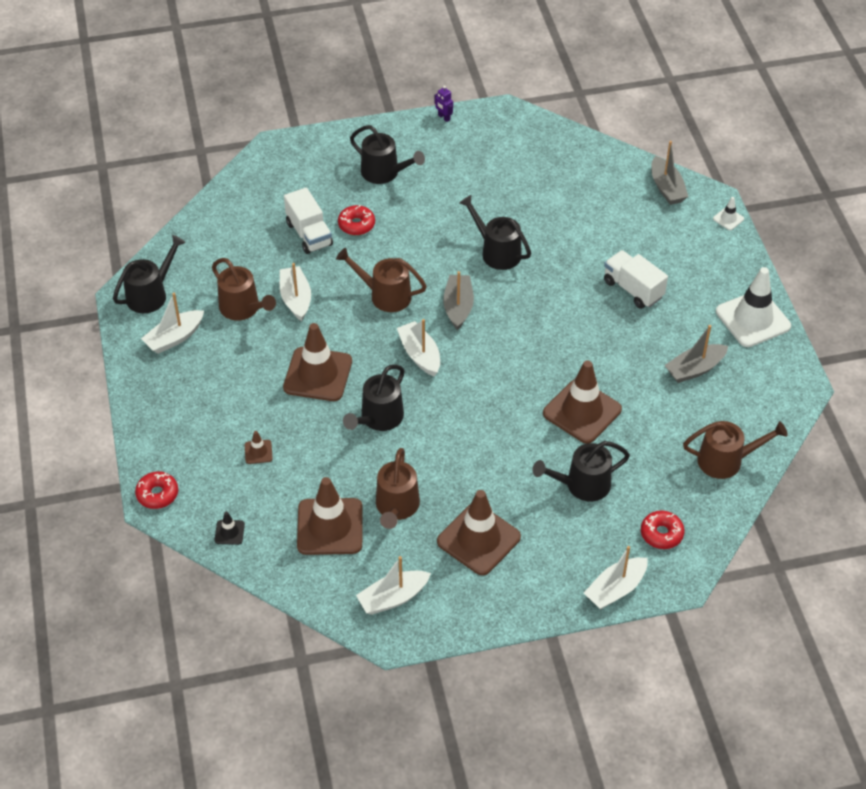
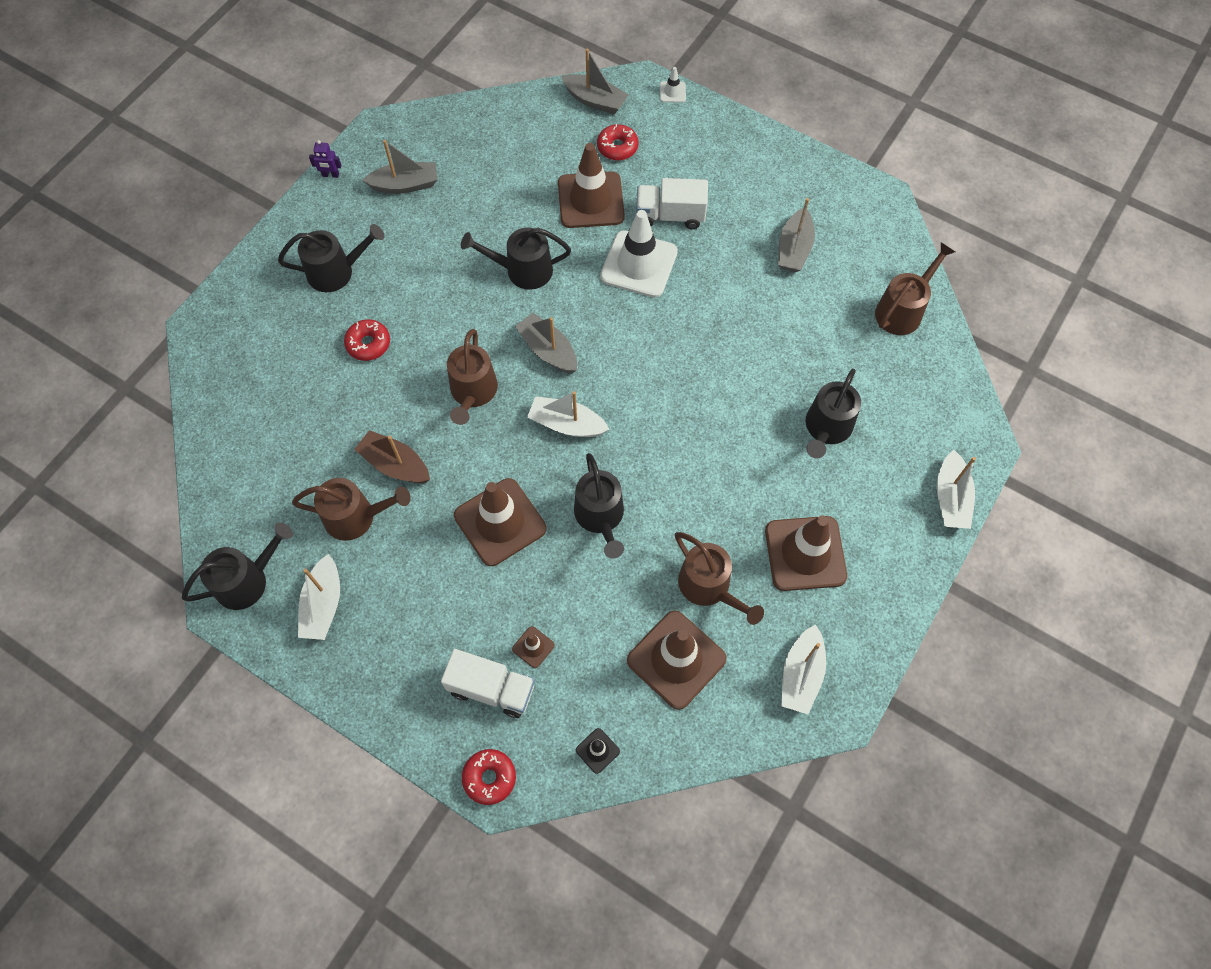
camera: 45 degrees left, 15 degrees up
(150, 294) = (247, 580): black watering can -> black watering can turned 60 degrees clockwise
(296, 299) = (395, 464): white boat -> brown boat
(309, 234) = (334, 389): white truck -> white truck (491, 689)
(385, 295) = (473, 392): brown watering can -> brown watering can turned 60 degrees counterclockwise
(482, 154) = (405, 185): none -> grey boat
(582, 411) = (753, 362): brown traffic cone -> brown traffic cone (590, 200)
(661, 534) = (928, 417): red donut -> red donut (617, 147)
(753, 319) = (787, 168): white traffic cone -> white traffic cone (639, 264)

